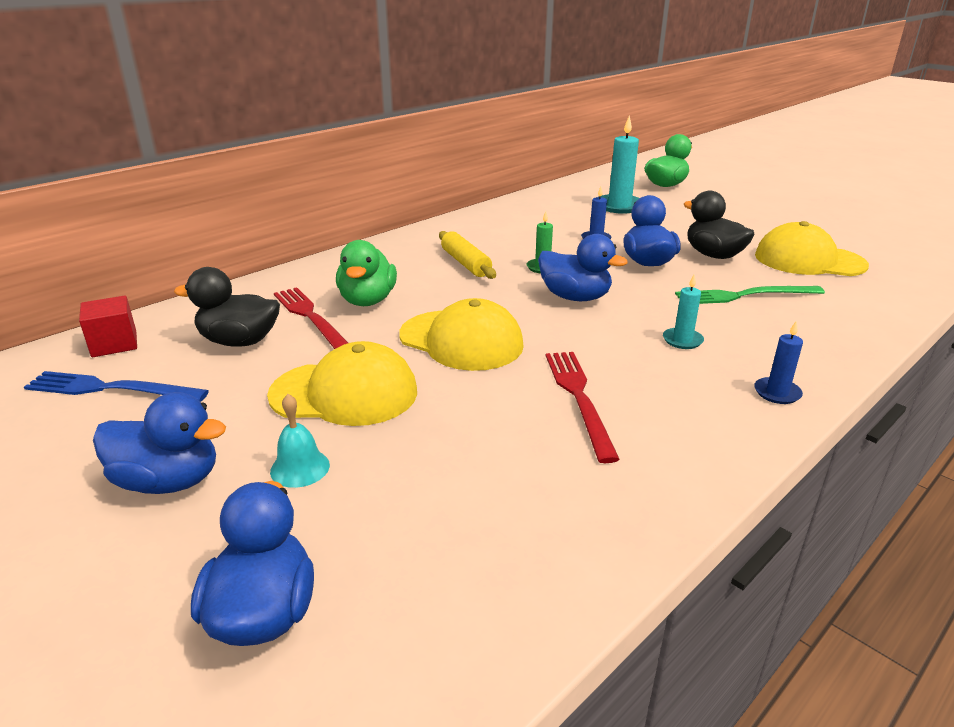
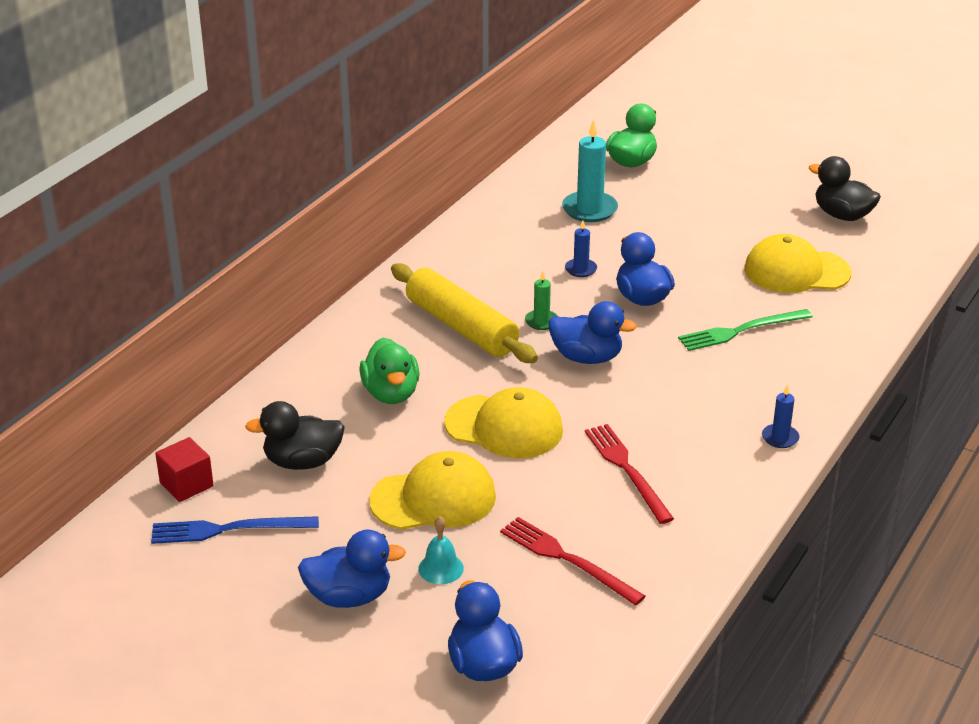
camera: 15 degrees left, 5 degrees up
(310, 317) = (349, 423): red fork -> red fork (567, 559)
(465, 263) = (461, 327): yellow rolling pin -> yellow rolling pin, size x1.68
(682, 340) = (696, 395): turquoise candle -> none
(713, 255) = (704, 277): black duck -> black duck (842, 215)

